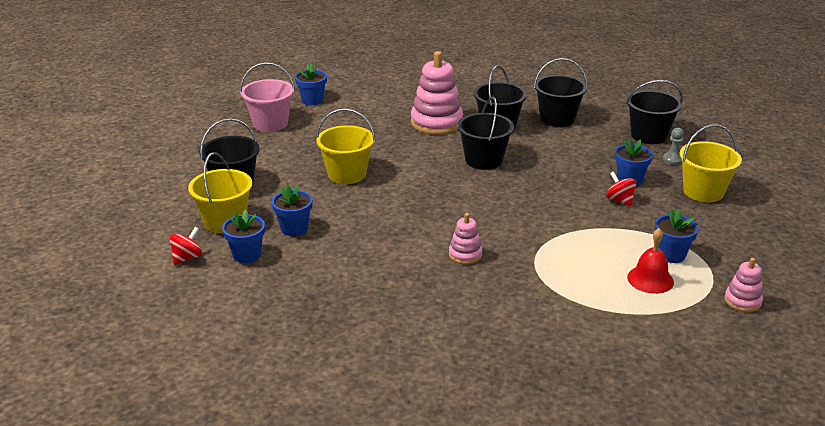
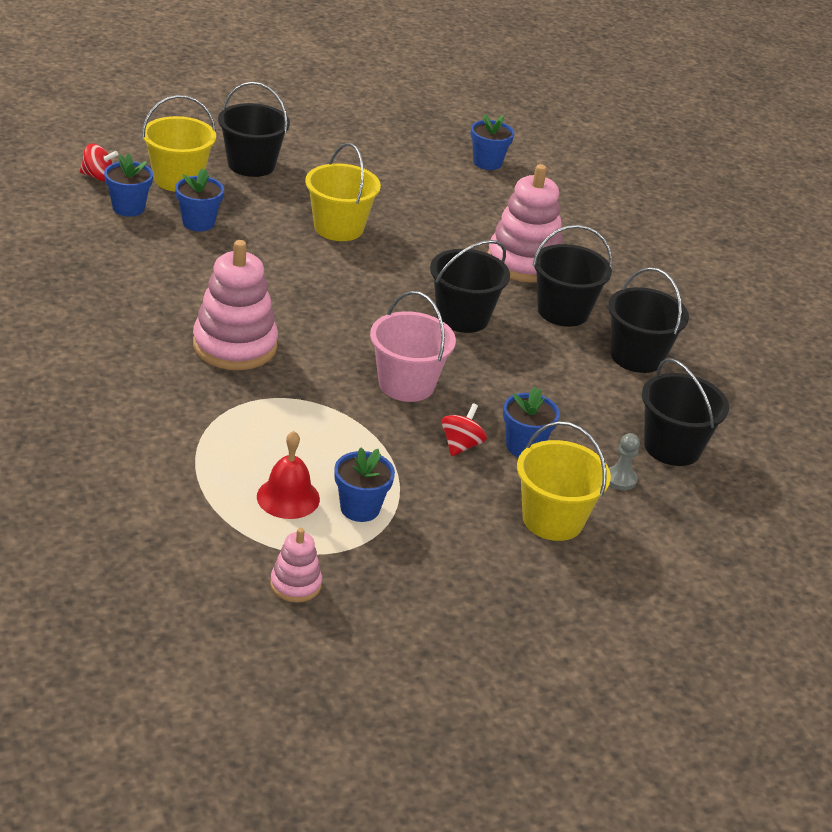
camera: 55 degrees right, 5 degrees up
(270, 123) = (404, 150): pink bucket -> pink bucket (406, 384)
(465, 255) = (235, 346): pink stacking toy -> pink stacking toy, size x1.95

